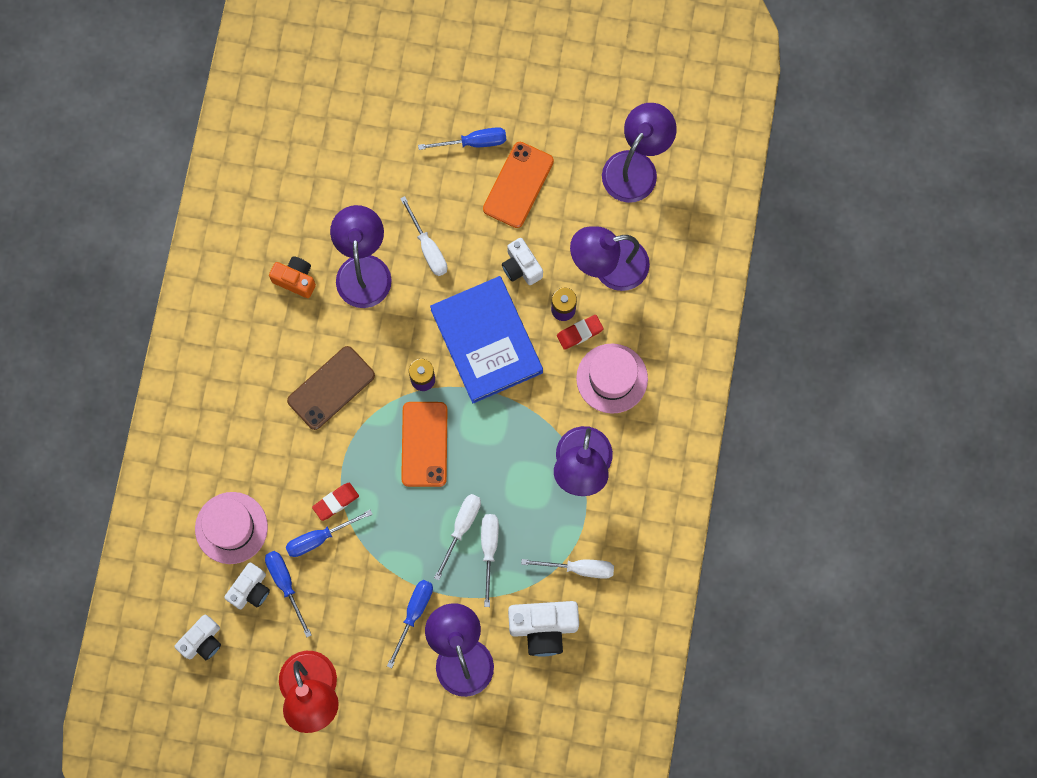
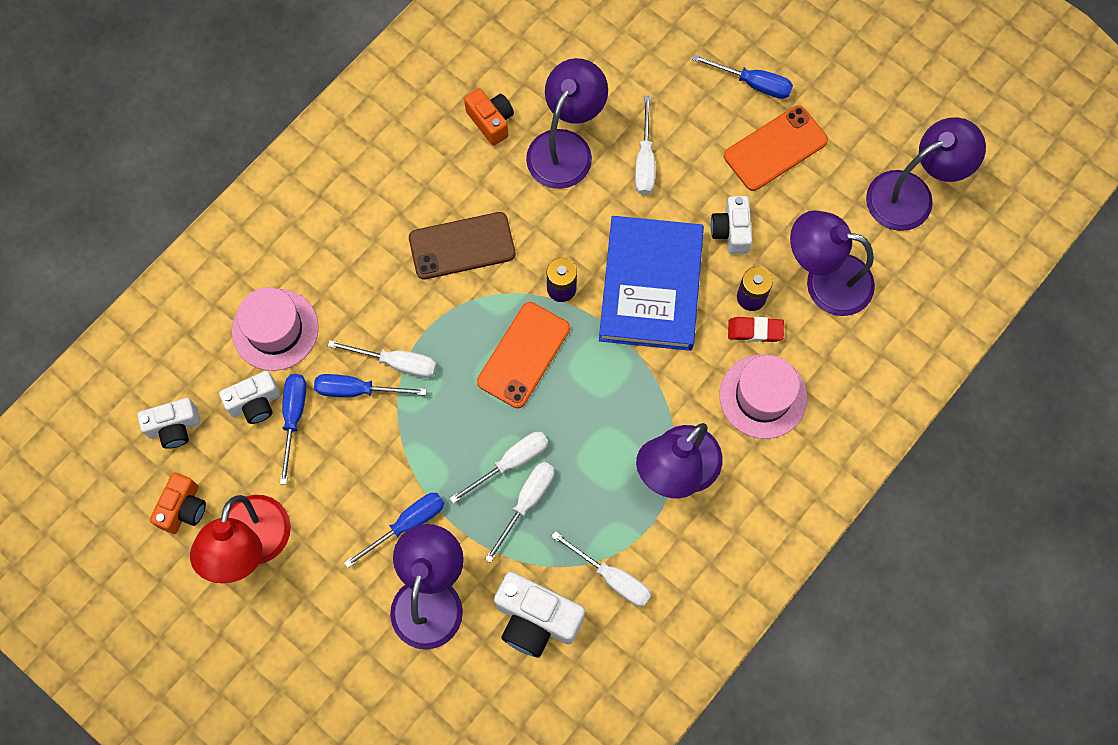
camera: 30 degrees right, 5 degrees down
(246, 694) = (183, 508): none -> orange camera
(336, 502) = (396, 363): red eraser -> white screwdriver

